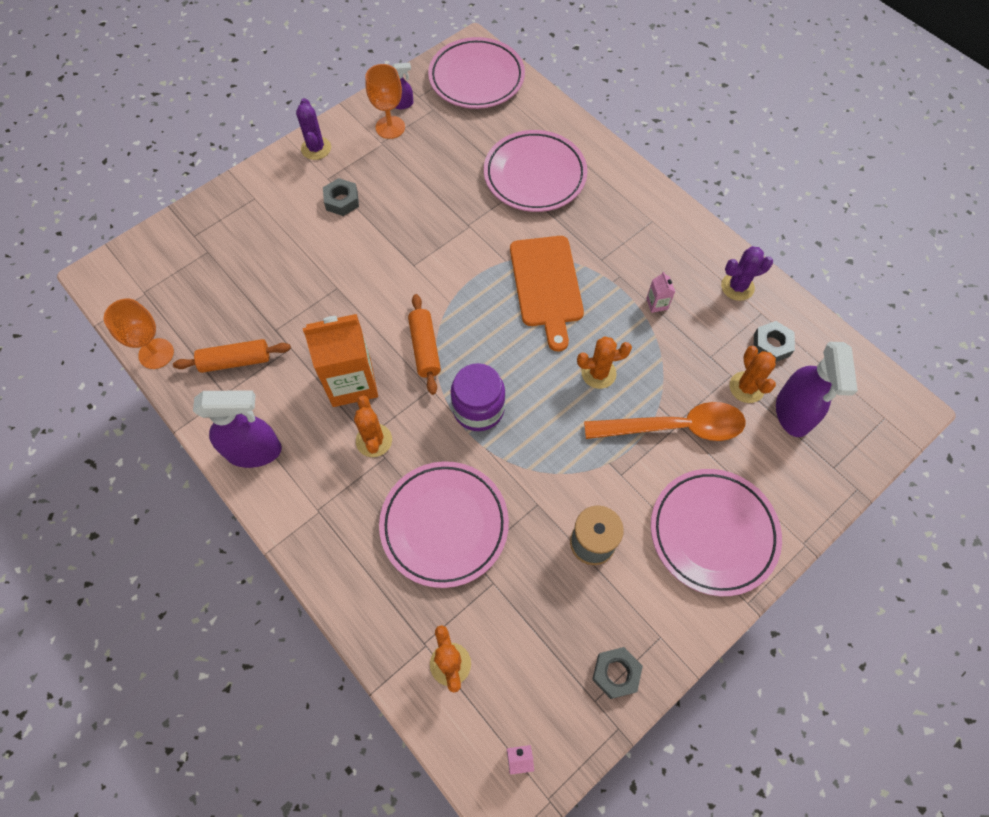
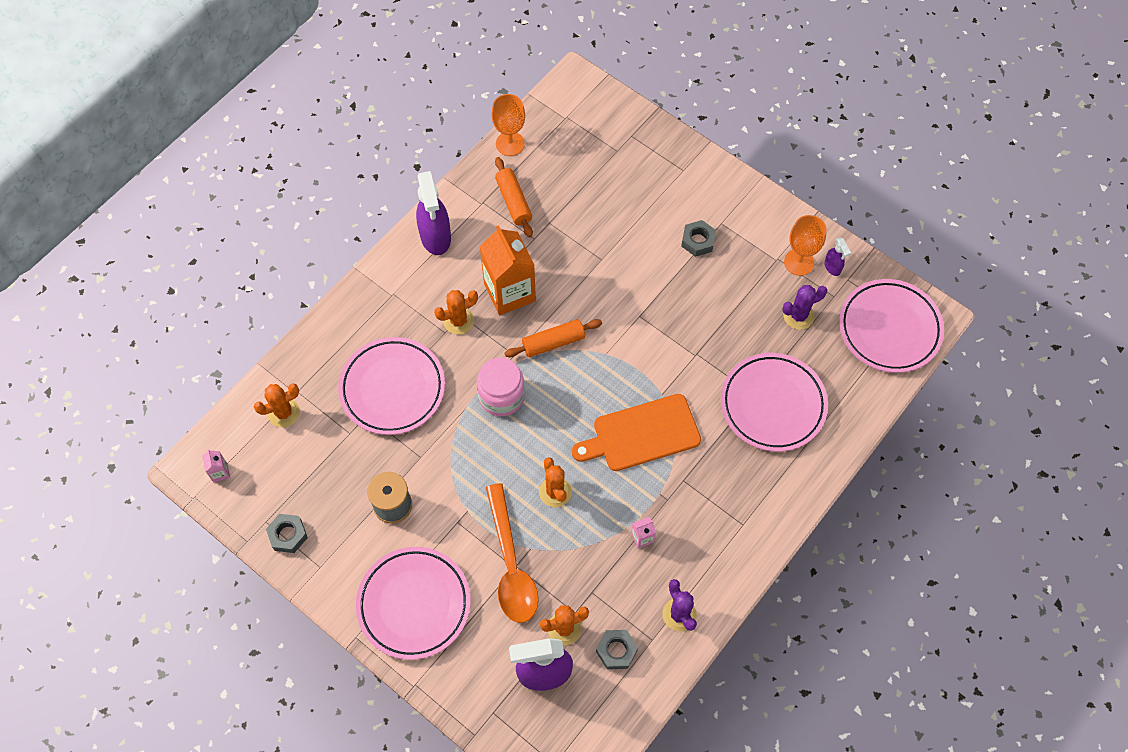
camera: 80 degrees right, 0 degrees up
(316, 148) = (754, 205): purple cactus -> purple cactus (798, 316)
(478, 409) = (501, 396): purple jar -> pink jar

